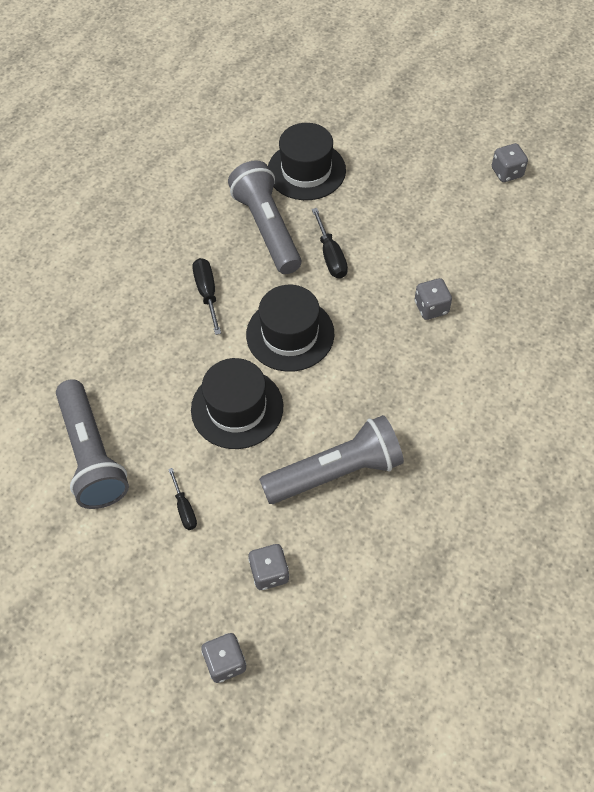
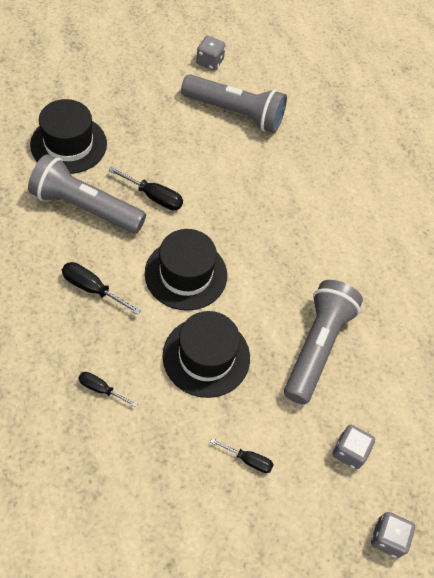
camera: 55 degrees left, 0 degrees up
(92, 455) = (137, 482): grey flashlight -> grey flashlight (235, 113)
(137, 370) = (101, 389): none -> black screwdriver
(431, 308) = (258, 187): grey dice -> none

